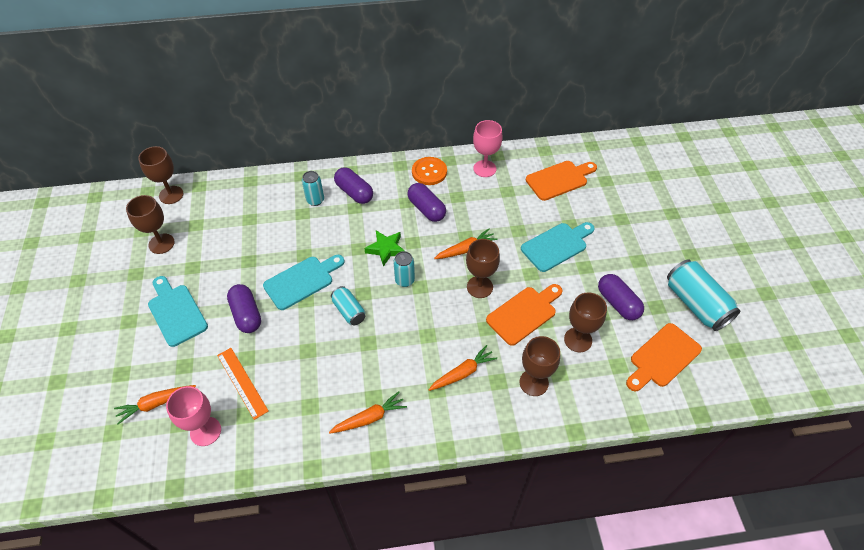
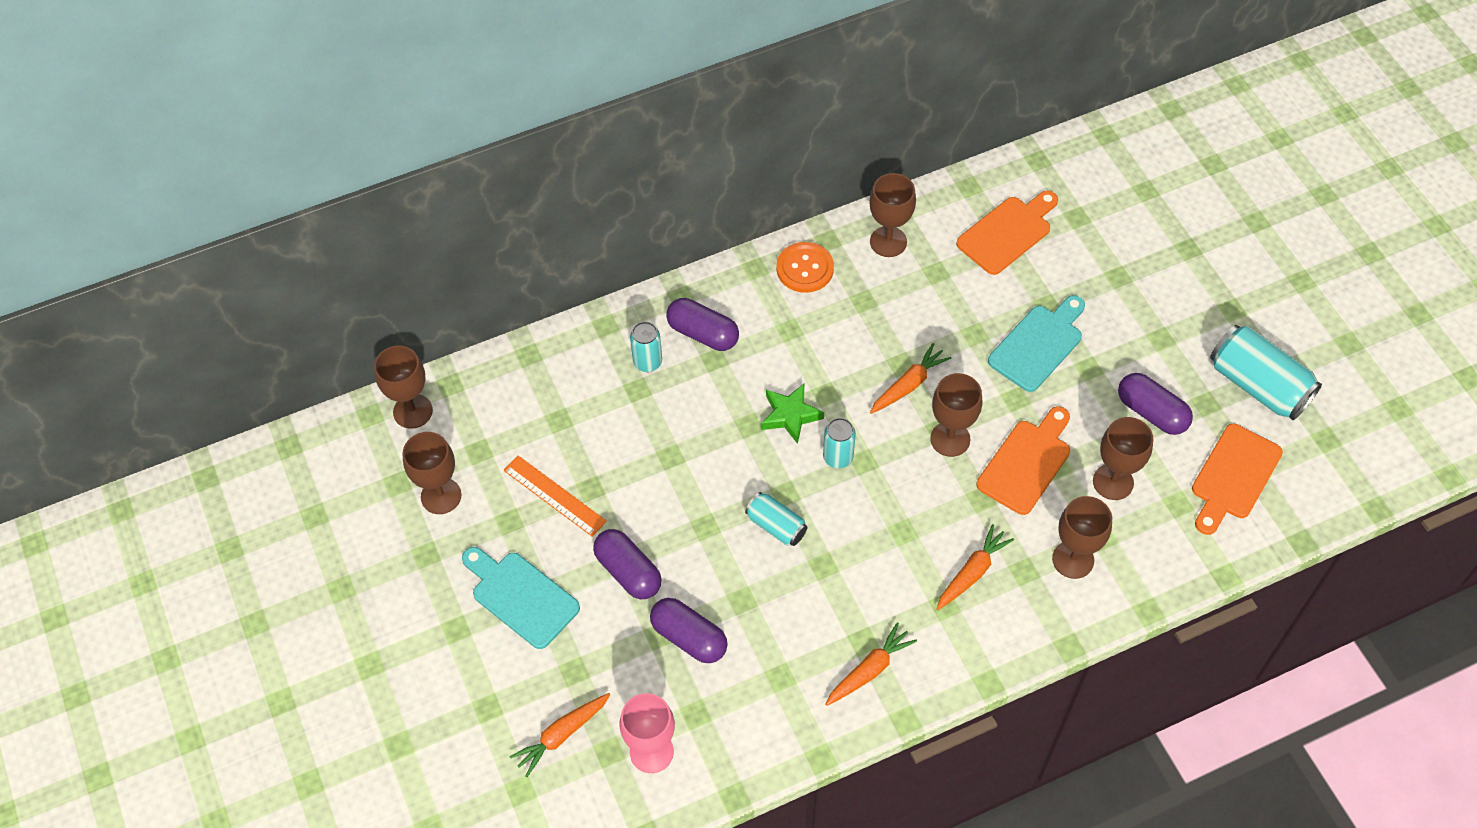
camera: 15 degrees left, 5 degrees up
(242, 382) = (669, 671): orange ruler -> orange ruler (554, 496)
(302, 281) = (686, 498): turquoise cutting board -> none
(426, 209) = (825, 333): purple capsule -> purple capsule (689, 637)
(484, 169) = (888, 242): pink goblet -> brown goblet

